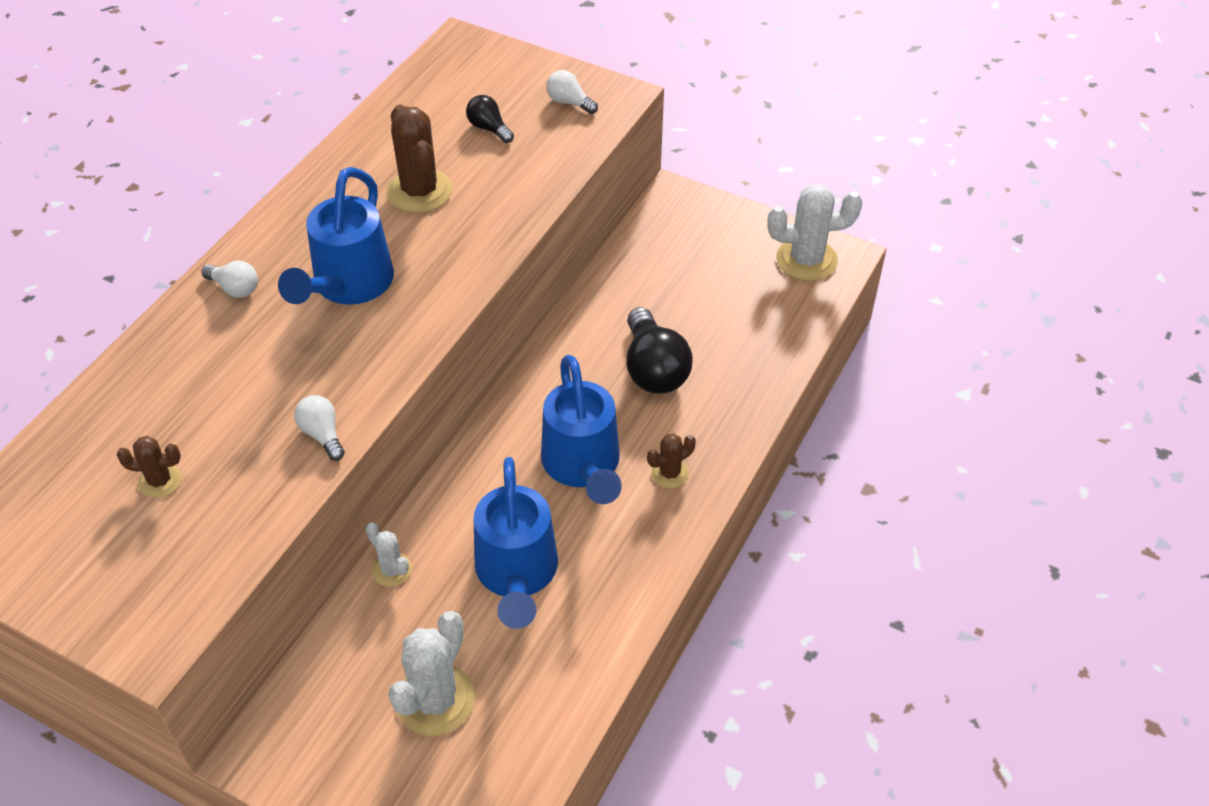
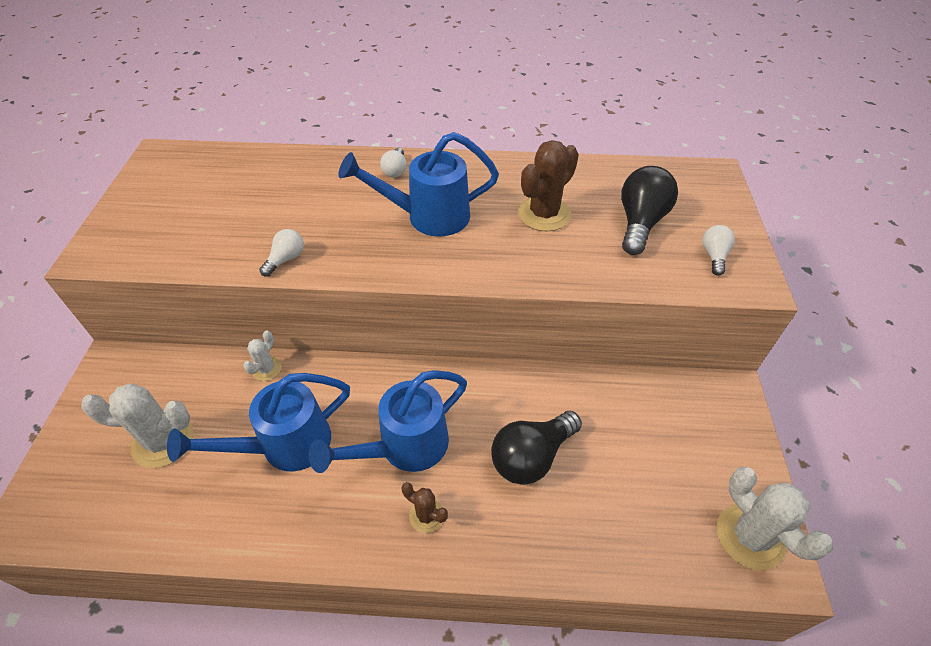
camera: 65 degrees right, 0 degrees up
(160, 481) = (222, 205): brown cactus -> none
(489, 128) = (640, 223): black light bulb -> black light bulb, size x1.89

